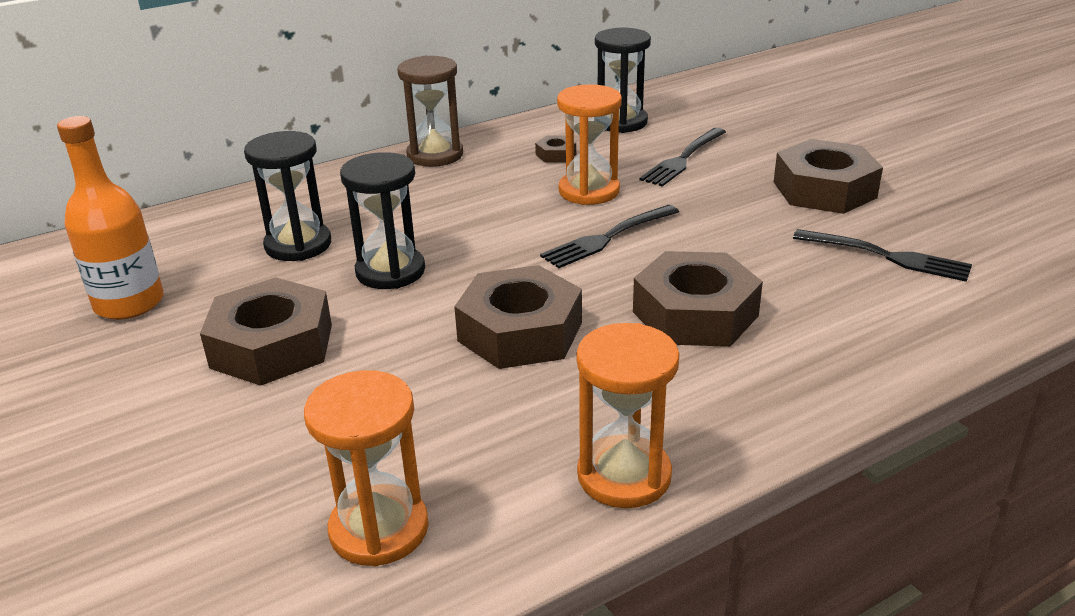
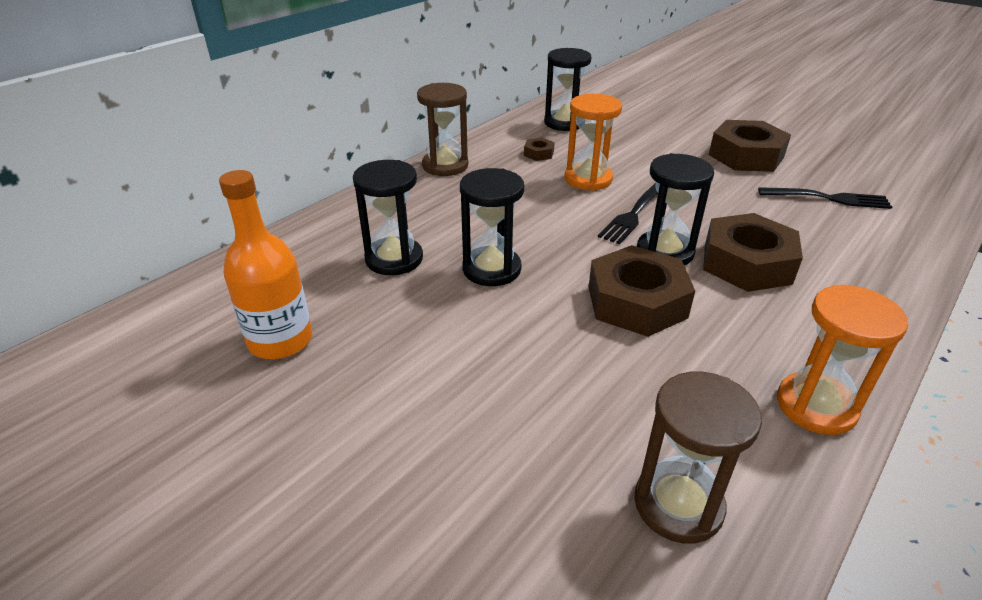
camera: 20 degrees left, 5 degrees up
(272, 346) = (446, 355): brown nut -> none
(379, 529) = (678, 504): orange hourglass -> brown hourglass
(605, 285) = (665, 252): none -> black hourglass
(683, 159) = (633, 145): black fork -> none

